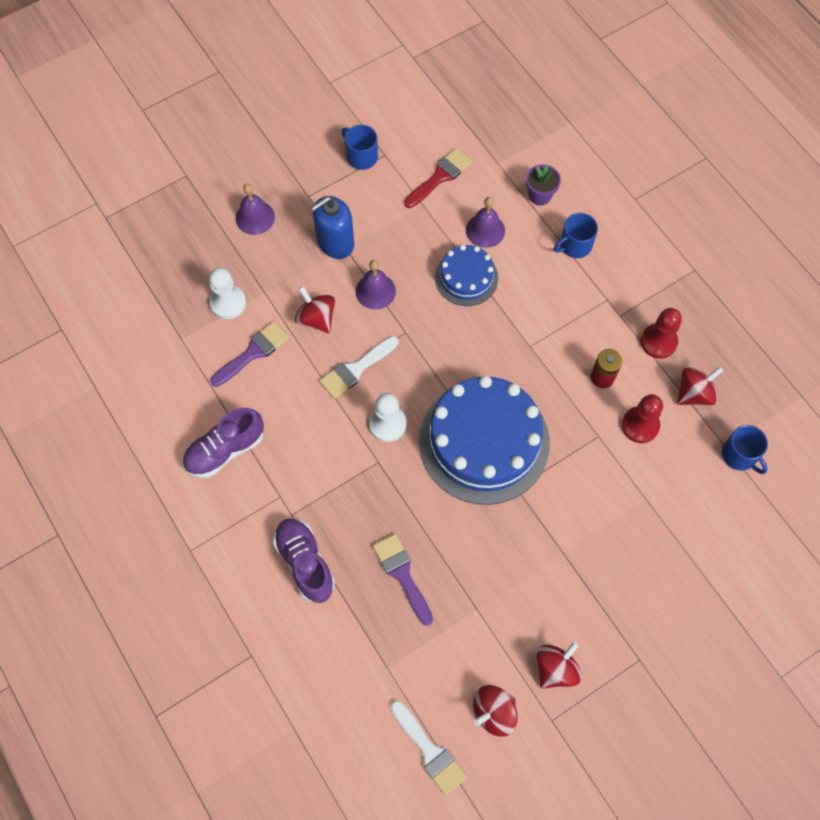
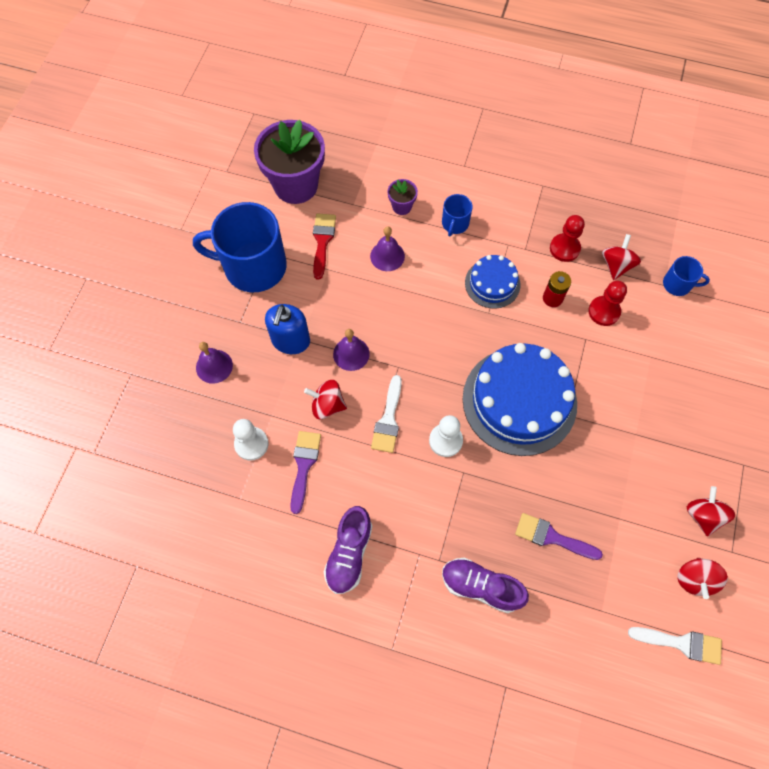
camera: 40 degrees left, 0 degrees up
(361, 156) = (253, 266): blue mug -> blue mug, size x2.19
(461, 111) = (296, 185): none -> purple flower pot
(466, 277) = (404, 298): blue cake -> blue cake (492, 283)

